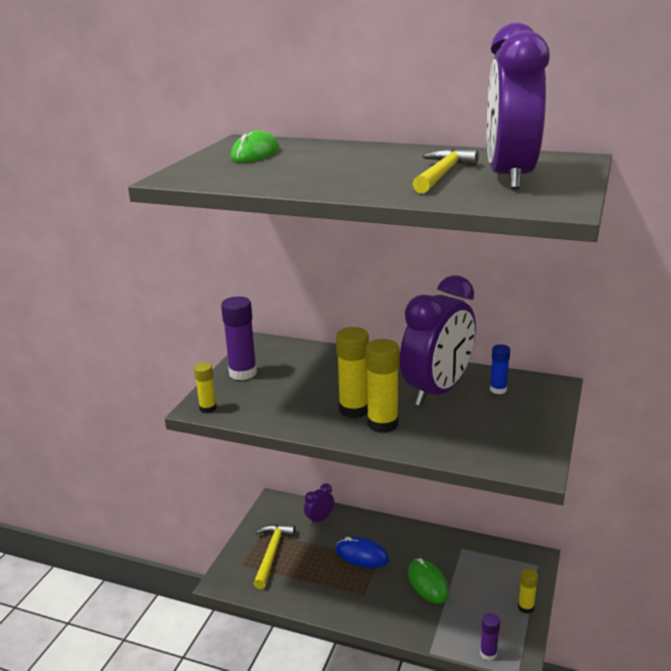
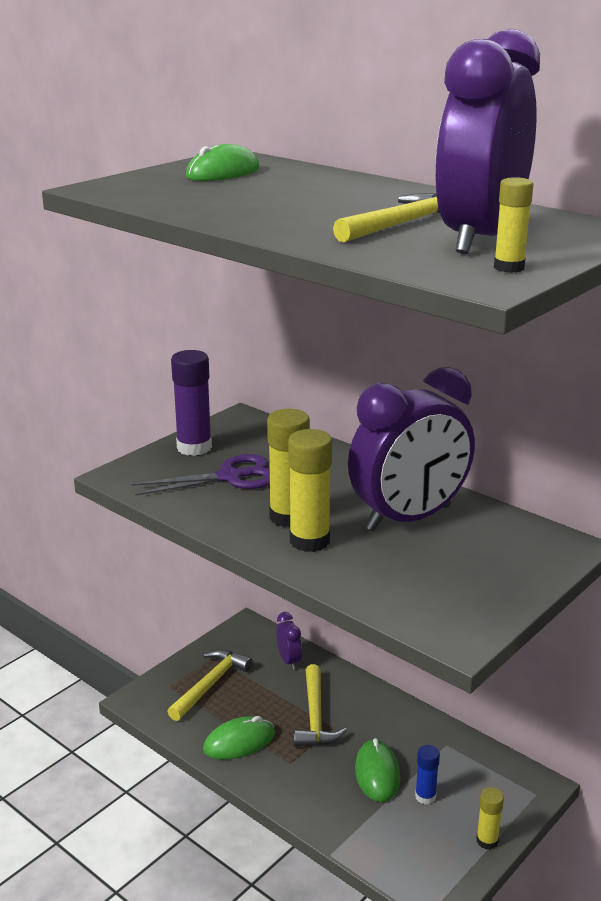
camera: 20 degrees right, 0 degrees up
(208, 408) = (126, 478): yellow glue stick -> yellow glue stick (509, 268)
(287, 390) = (230, 477): none -> purple scissors
(318, 590) = (239, 742): none -> green mouse
(319, 519) = (289, 661): purple clock -> purple clock turned 90 degrees clockwise
(362, 555) = (315, 716): blue mouse -> yellow hammer
(488, 653) = (403, 880): purple glue stick -> none
(498, 389) = (489, 534): blue glue stick -> blue glue stick (425, 796)

